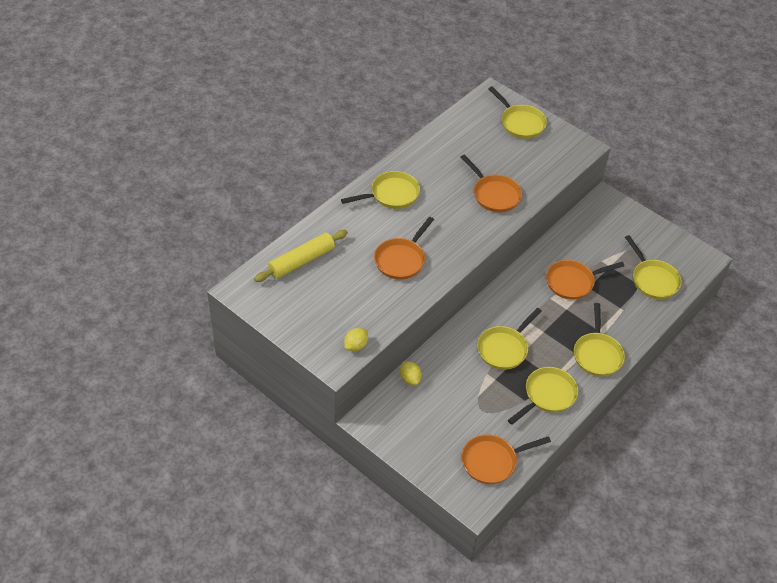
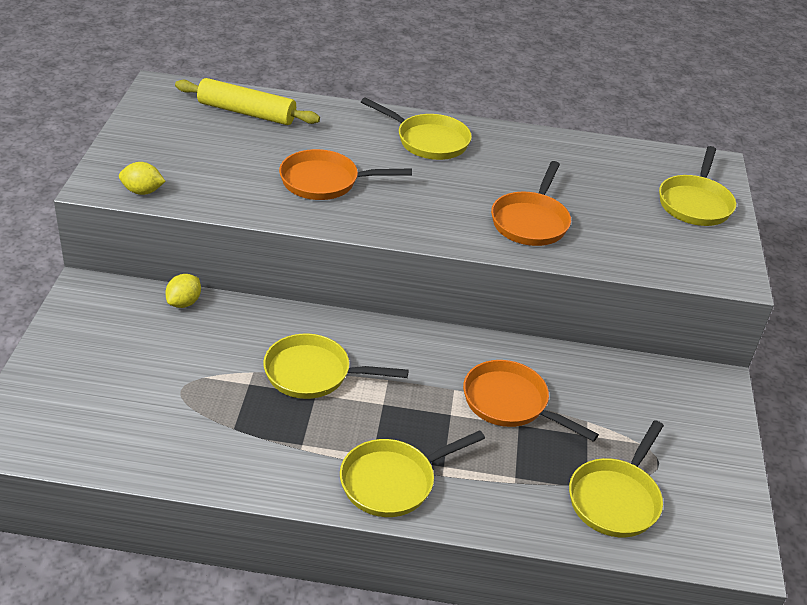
camera: 55 degrees right, 10 degrees down
(492, 461) = (92, 432): orange pan -> none
(547, 395) = (262, 451): yellow pan -> none

